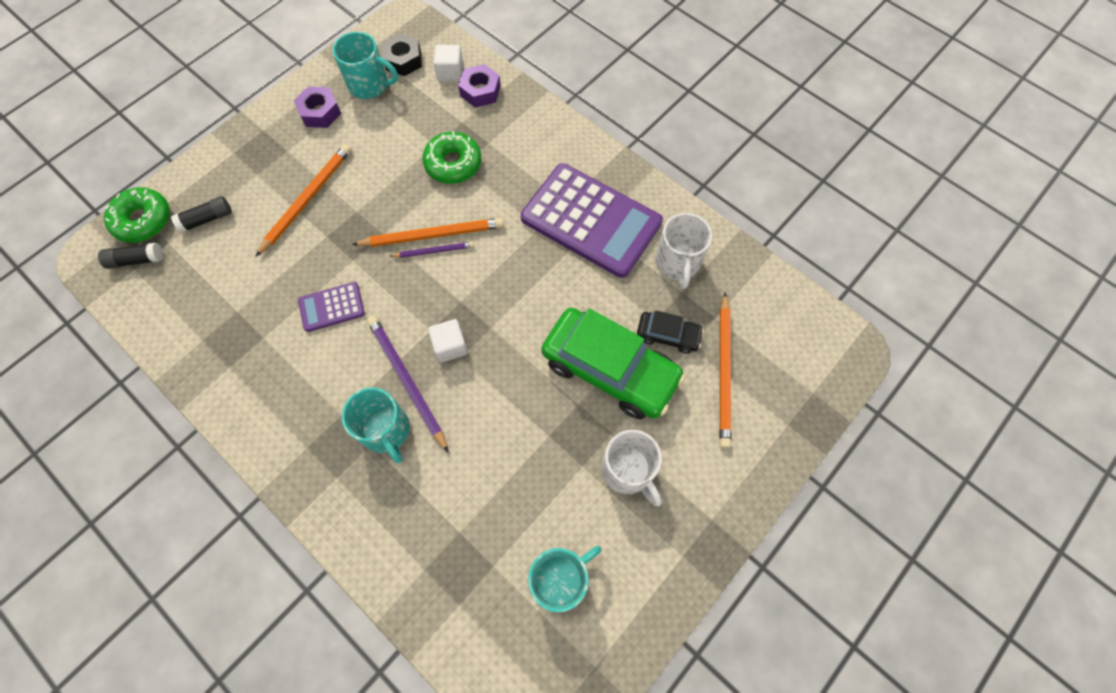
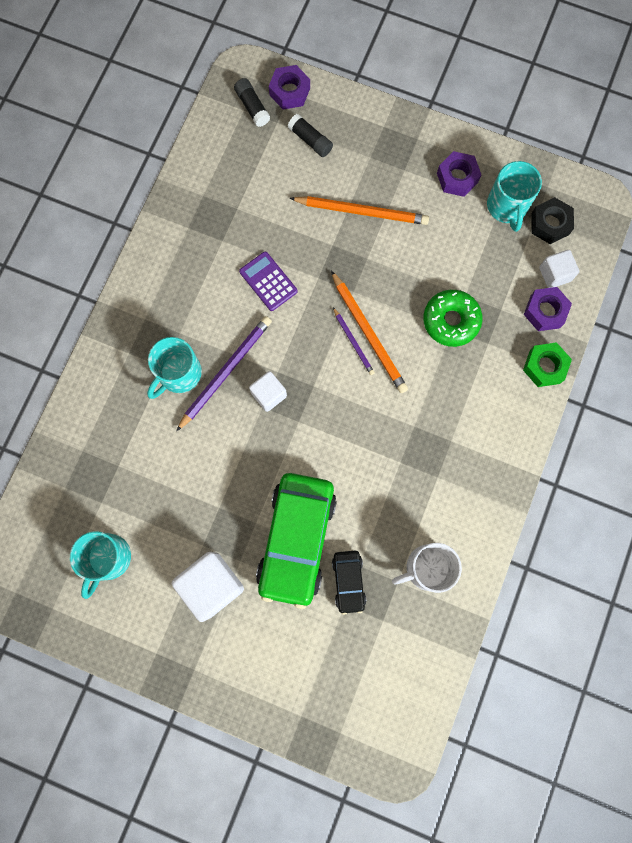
camera: 70 degrees right, 10 degrees up
(143, 220) = (289, 91): green donut -> purple nut
(530, 108) = (544, 367): none -> green nut
(560, 578) = (108, 559): turquoise mug -> turquoise mug turned 75 degrees clockwise
(591, 221) = (440, 471): purple calculator -> none
(628, 470) = (212, 585): white mug -> white cube
(724, 371) = (331, 643): orange pencil -> none

